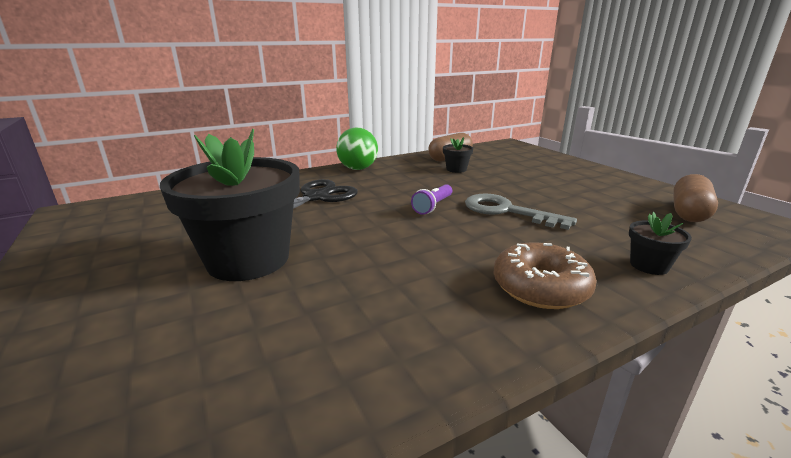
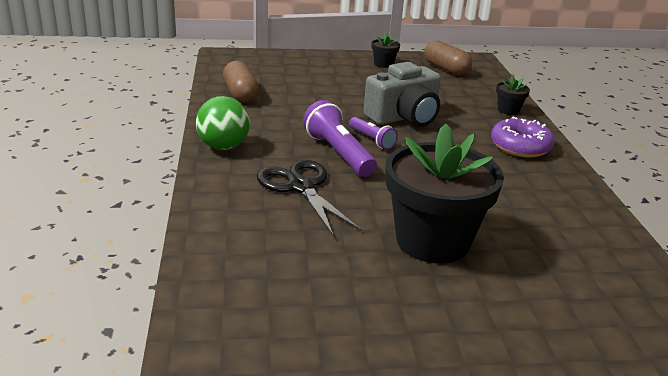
camera: 70 degrees left, 5 degrees up
(389, 199) = (338, 153): none -> purple flashlight
(456, 169) = (282, 103): black flower pot -> black flower pot (383, 64)
(507, 211) = (404, 117): grey key -> grey camera
(540, 287) = (520, 146): brown donut -> purple donut

